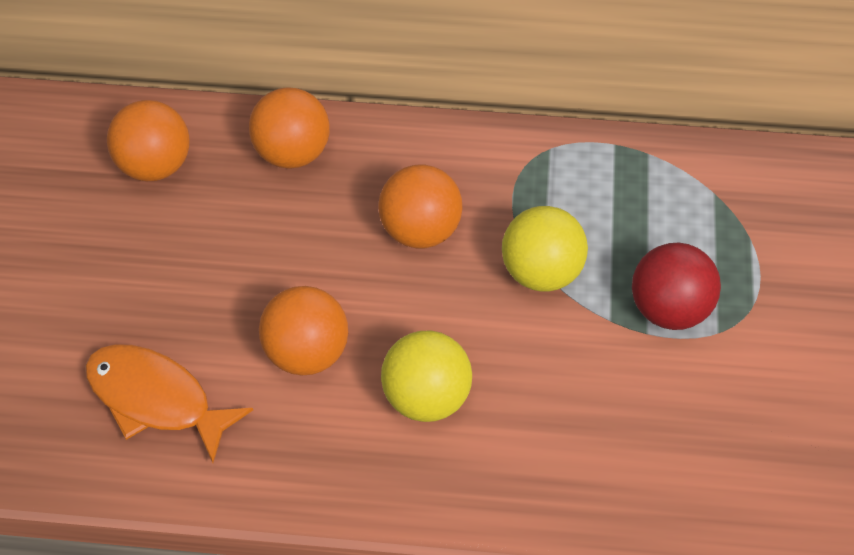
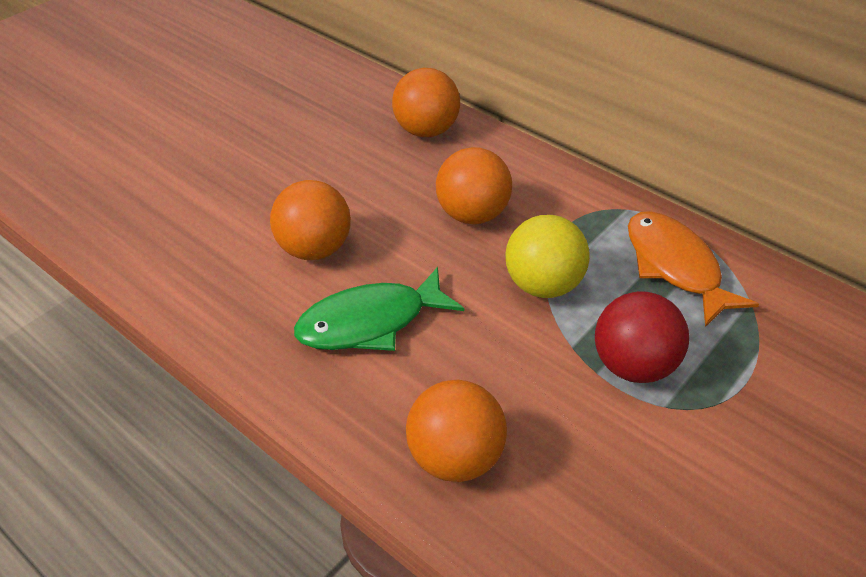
camera: 35 degrees right, 10 degrees down
(155, 166) = (329, 100): orange ball -> orange ball (455, 458)
(156, 400) = (189, 226): orange fish -> orange fish (675, 267)
(426, 398) = (370, 322): yellow ball -> green fish

